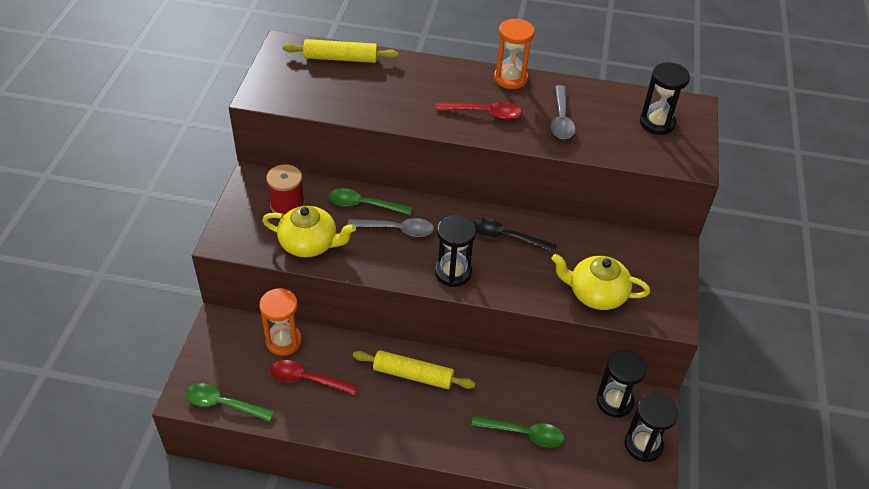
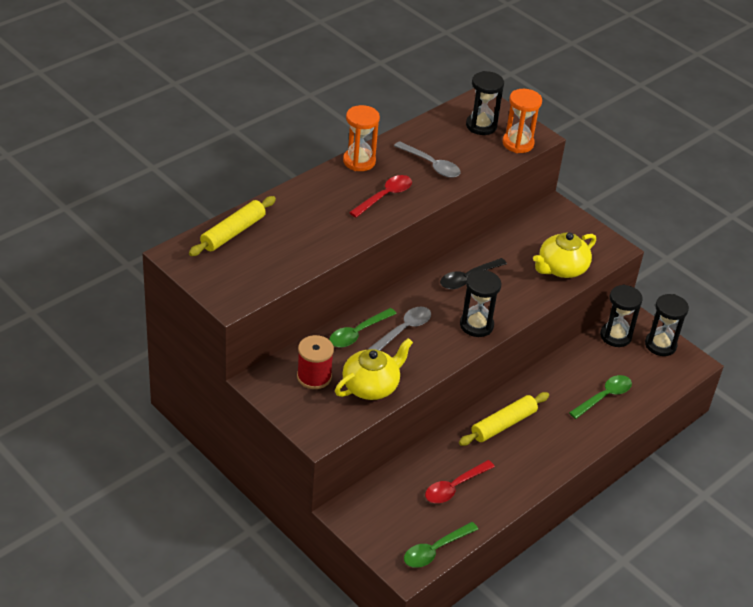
camera: 55 degrees left, 5 degrees down
(284, 341) = (403, 481): orange hourglass -> orange hourglass (518, 143)

